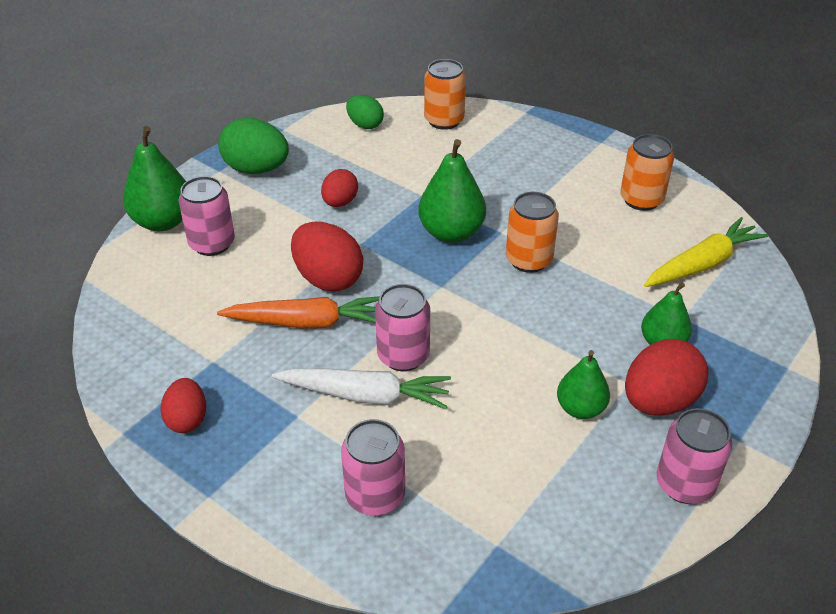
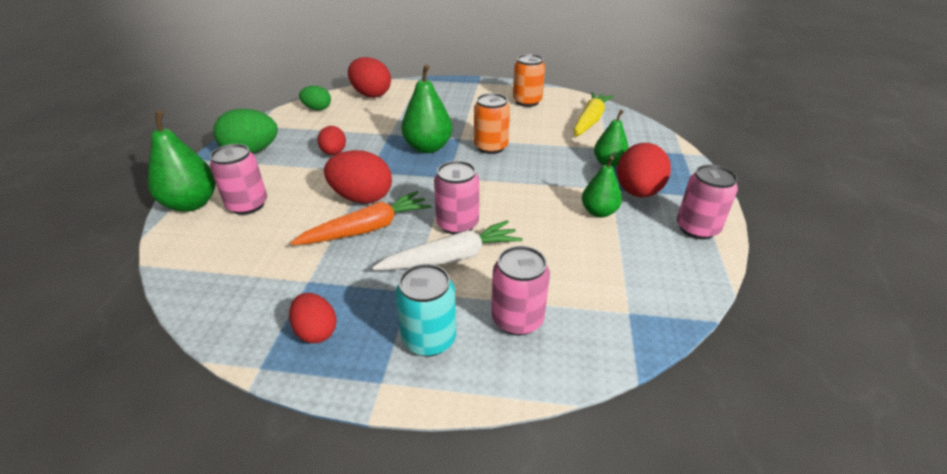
camera: 30 degrees left, 5 degrees down
(277, 475) = (429, 339): none -> turquoise can
(444, 120) = (371, 94): orange can -> red egg

